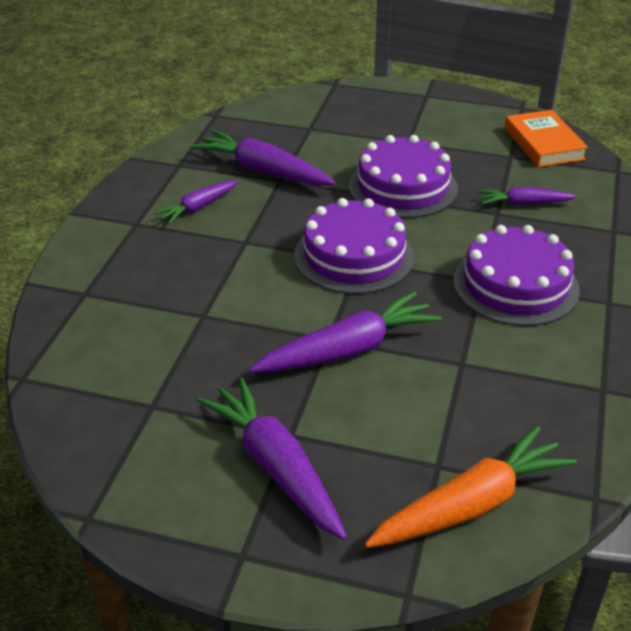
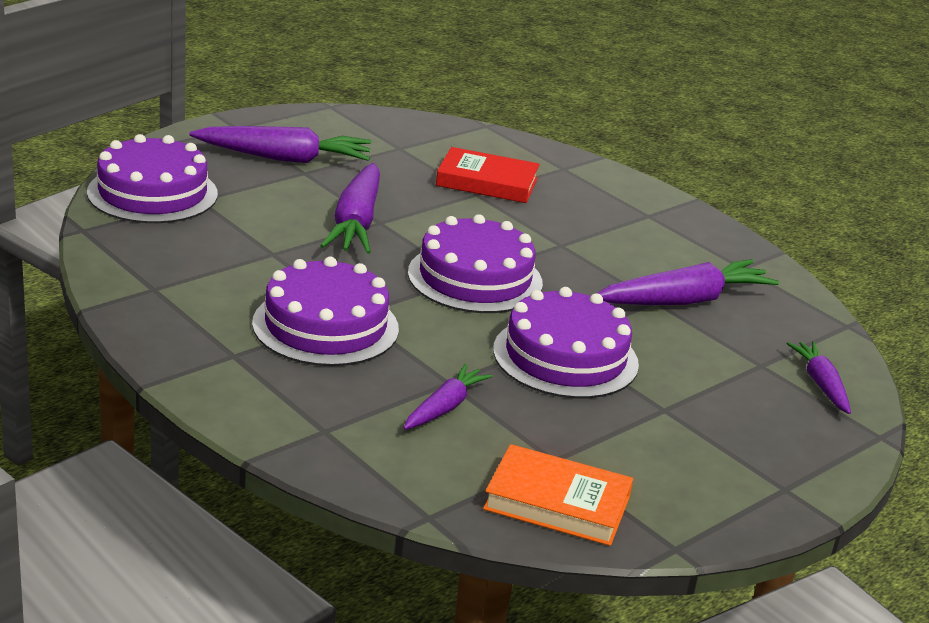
camera: 120 degrees right, 10 degrees down
(170, 320) = (487, 182): none -> red book
(198, 207) = (646, 247): purple carrot -> purple carrot (821, 384)
(471, 505) = (152, 193): orange carrot -> purple cake

